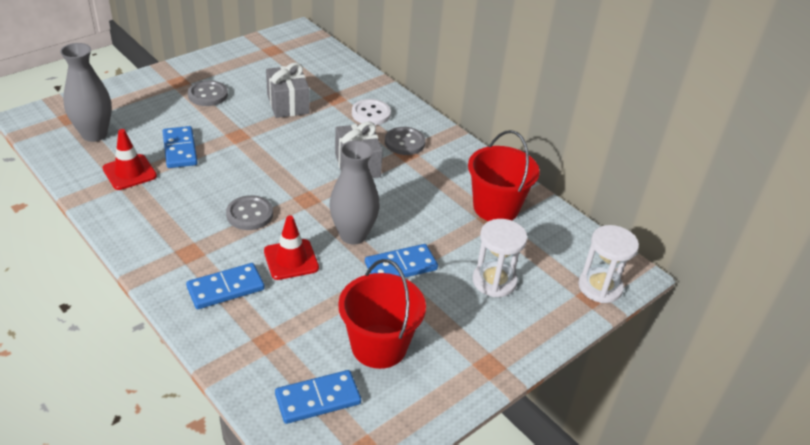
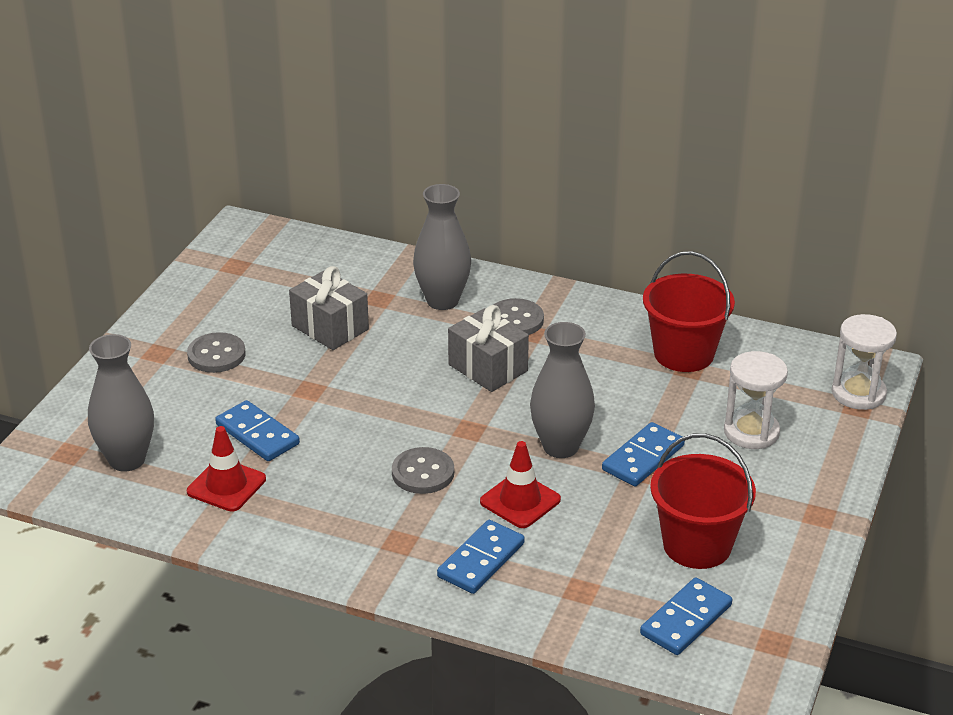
camera: 25 degrees left, 5 degrees down
(371, 114) = (442, 301): white button -> grey vase

